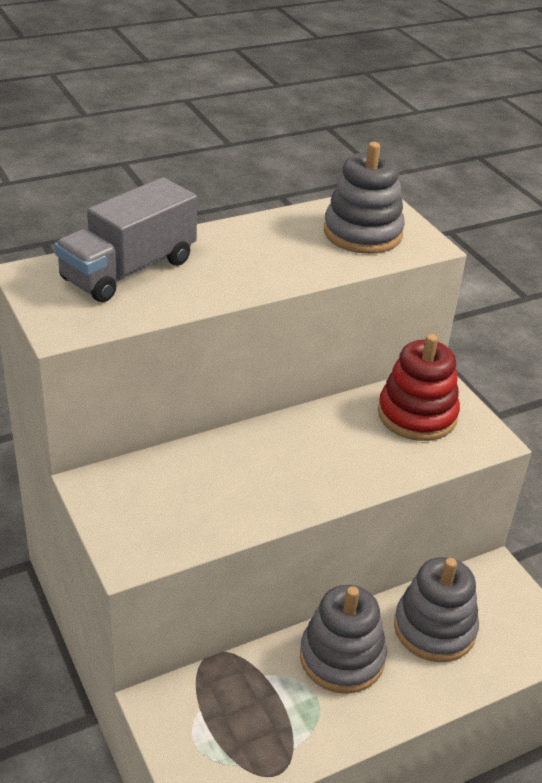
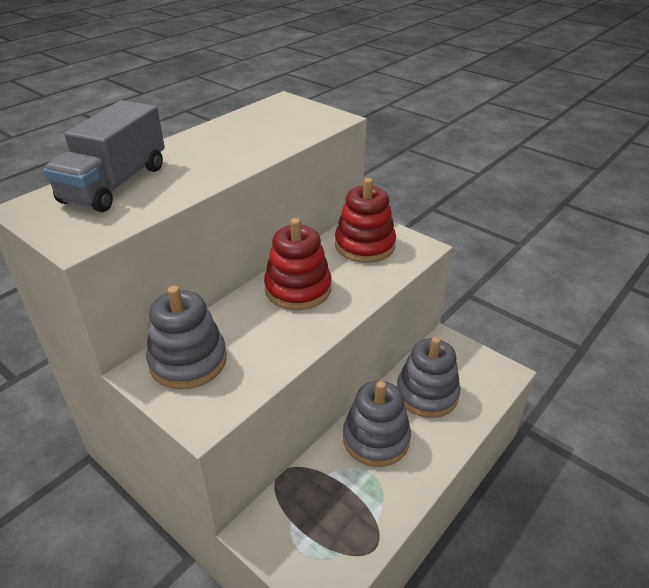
camera: 20 degrees left, 0 degrees up
(305, 445) = (298, 289): none -> red stacking toy
(362, 233) = (286, 120): grey stacking toy -> grey stacking toy (188, 361)

